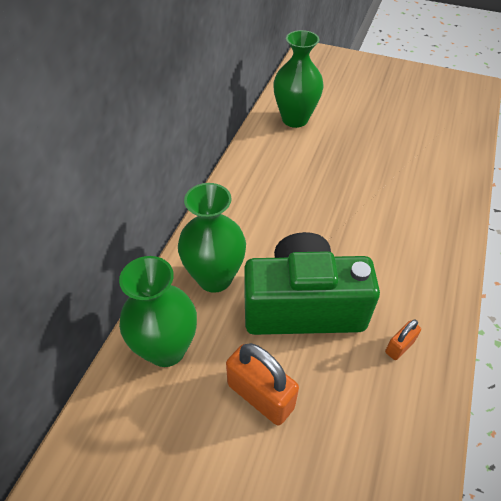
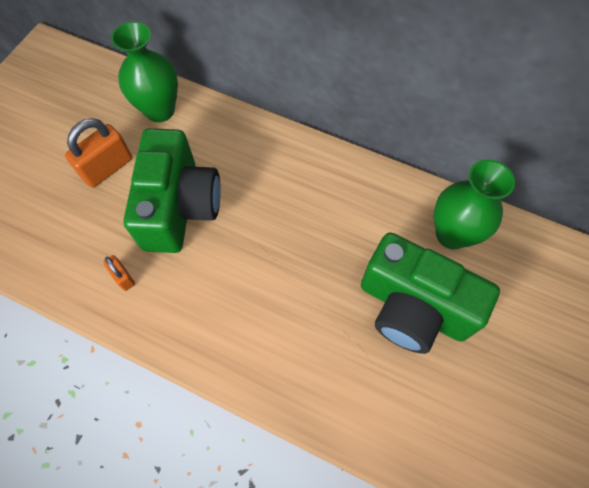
camera: 95 degrees right, 15 degrees up
(215, 278) = (220, 142): green vase -> none
(362, 140) = (413, 307): none -> green camera

